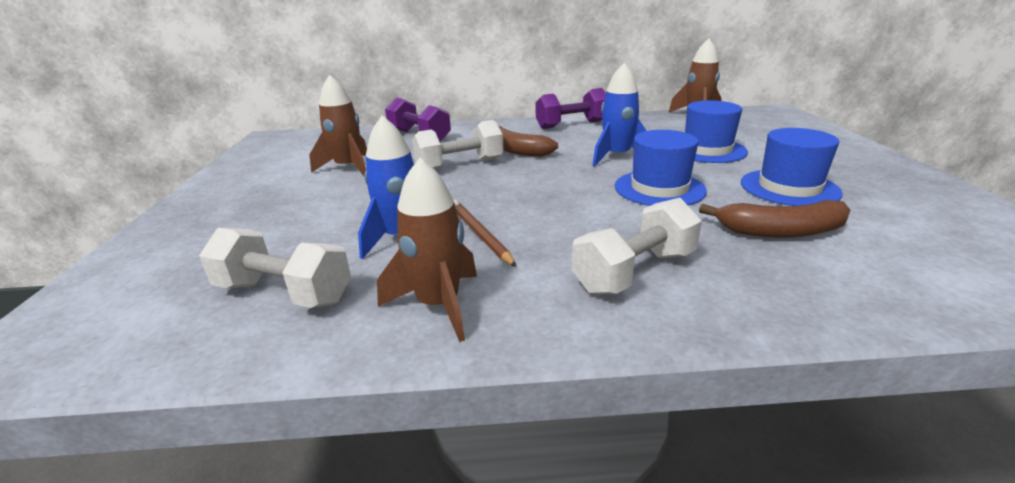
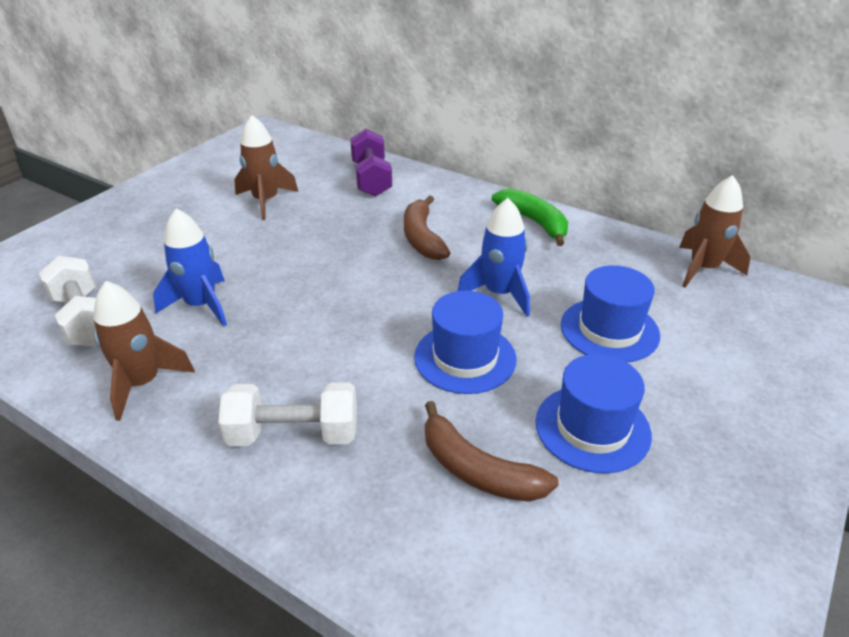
camera: 35 degrees right, 10 degrees up
(460, 165) = (349, 238): white dumbbell -> none
(479, 234) = (252, 331): brown pencil -> none
(571, 125) = (534, 222): purple dumbbell -> green banana

